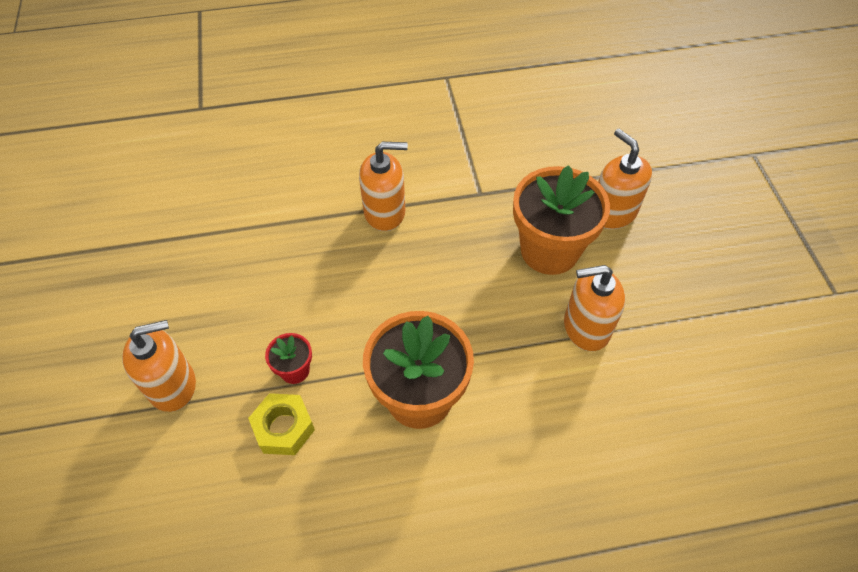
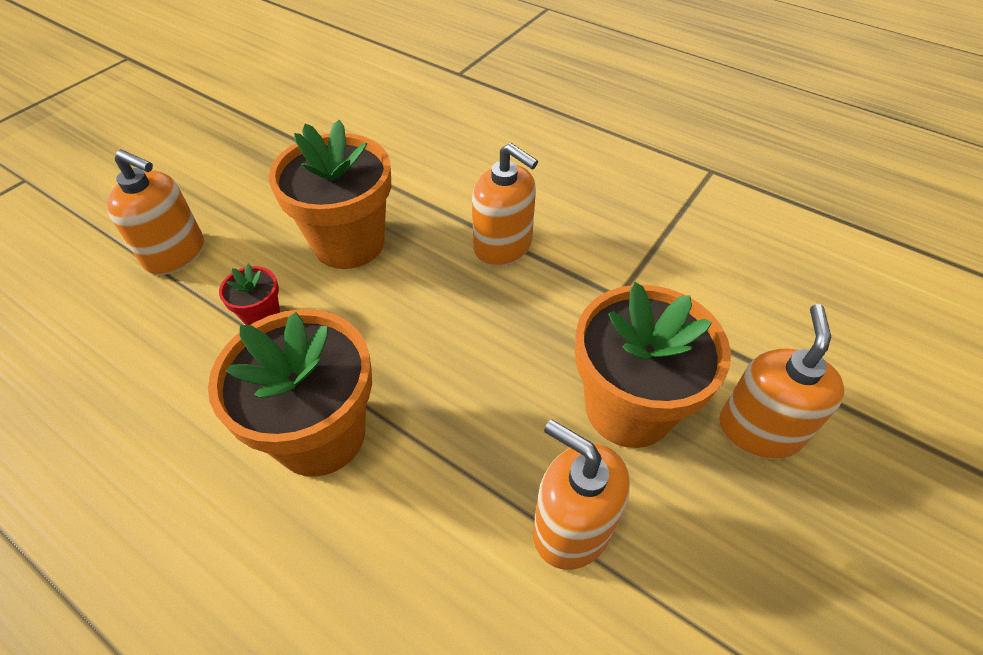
camera: 45 degrees right, 5 degrees down
(283, 428) = (193, 355): yellow nut -> none
(287, 283) = (349, 243): none -> orange flower pot

